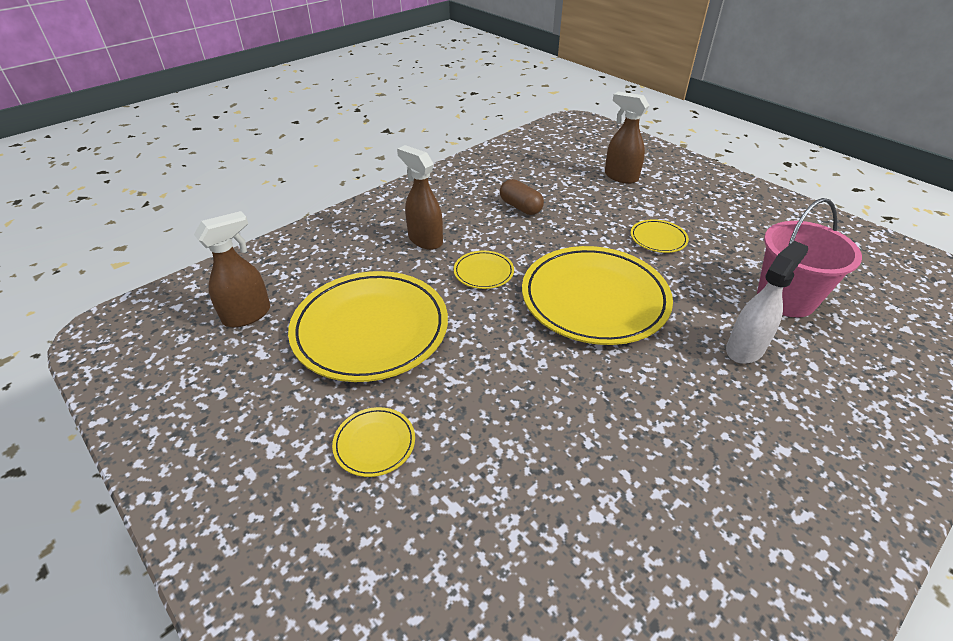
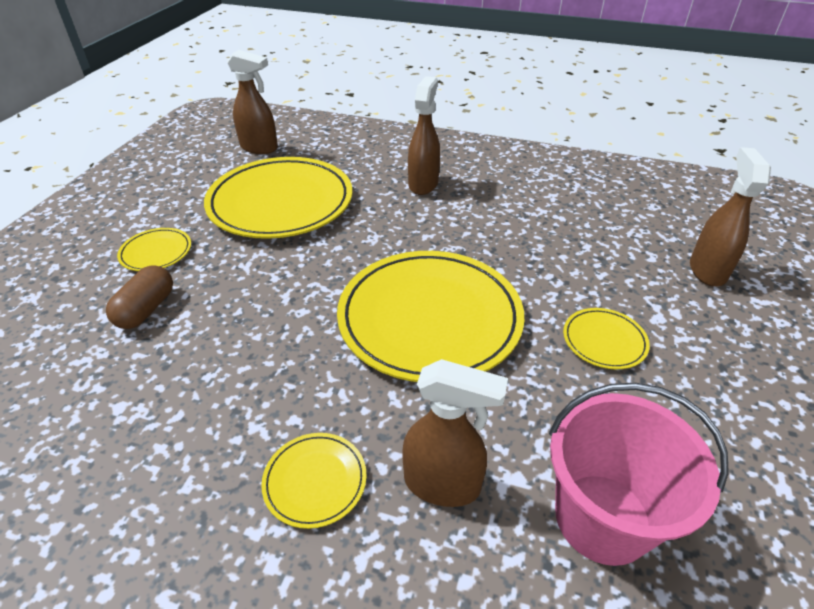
camera: 60 degrees right, 0 degrees up
(483, 272) = (407, 232): yellow plate -> yellow plate (315, 481)
(520, 207) = (542, 218): brown capsule -> brown capsule (146, 309)
(745, 349) = (443, 484): white spray bottle -> brown spray bottle

